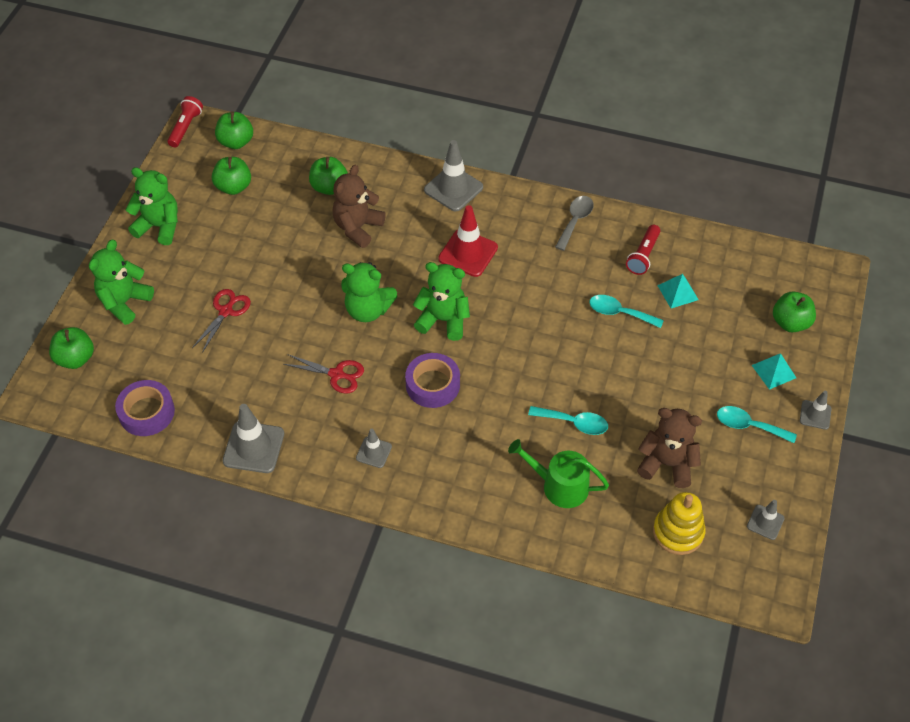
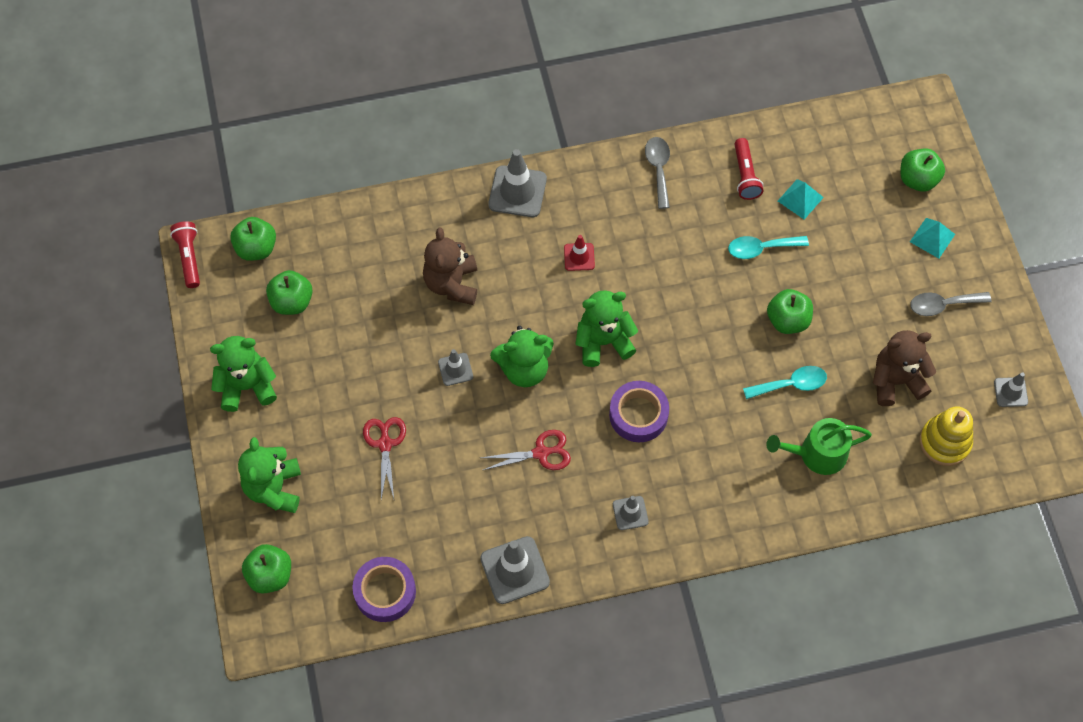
camera: 30 degrees left, 10 degrees up
(329, 187) = (391, 252): green apple -> green apple (787, 320)
(468, 253) = (579, 257): red traffic cone -> red traffic cone, size x0.56
(748, 426) = (943, 305): turquoise spoon -> grey spoon
(815, 415) = (992, 263): grey traffic cone -> grey traffic cone (455, 369)

